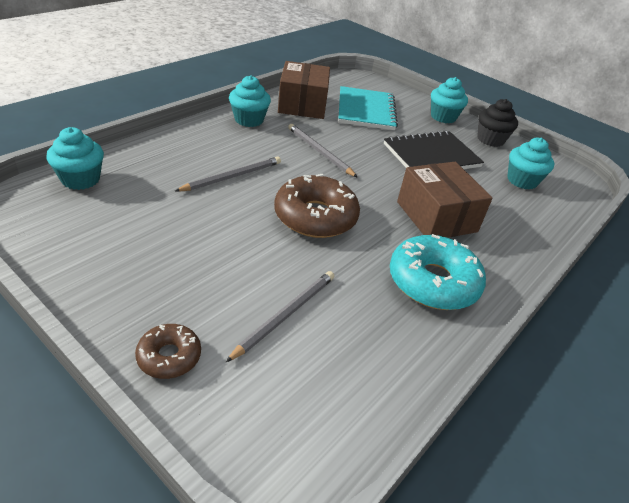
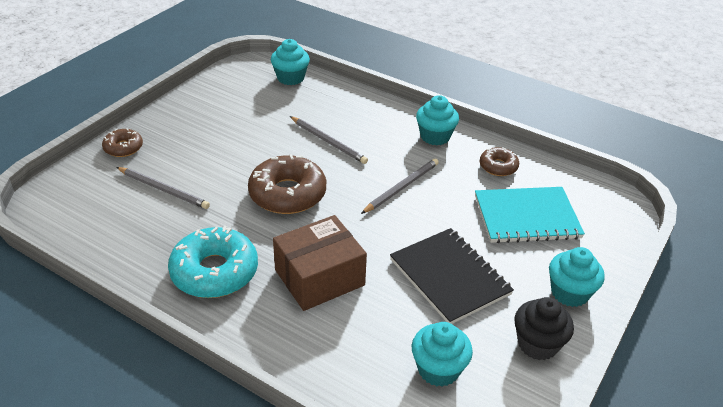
camera: 85 degrees right, 0 degrees up
(302, 105) = (498, 166): brown box -> brown donut

